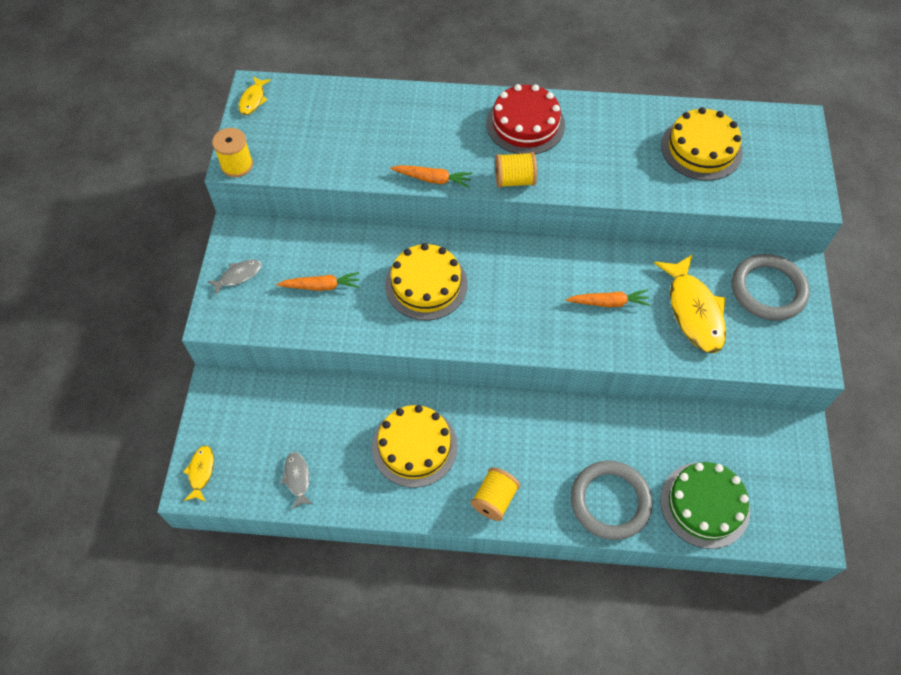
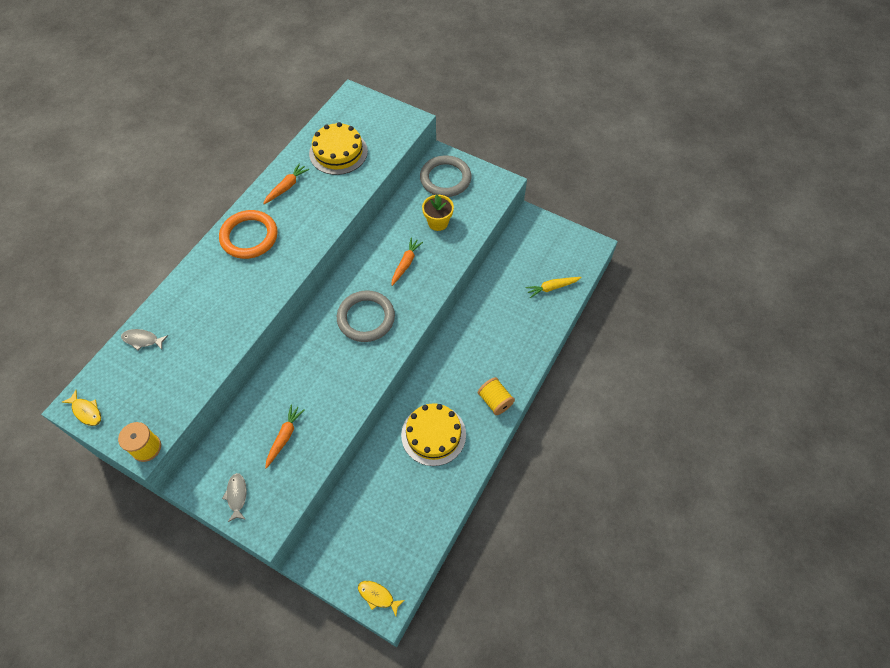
camera: 65 degrees left, 0 degrees up
(297, 478) = (418, 524): grey fish -> grey fish (142, 340)
(426, 284) = (326, 365): yellow cake -> none
(432, 179) = (257, 314): orange carrot -> orange carrot (286, 187)
(514, 180) = (292, 265): yellow spool -> none
(525, 124) = (249, 237): red cake -> orange ring
(610, 501) = (527, 336): grey ring -> grey ring (366, 318)
(693, 311) = (438, 222): yellow fish -> yellow flower pot
(704, 504) = (552, 288): green cake -> yellow carrot

